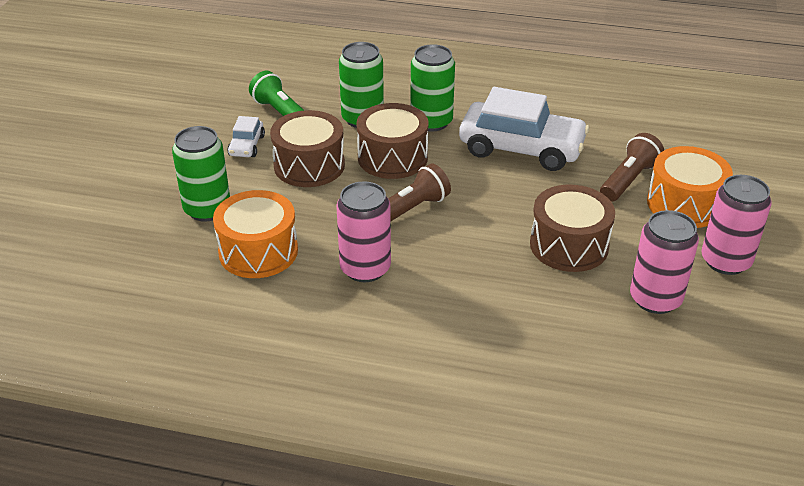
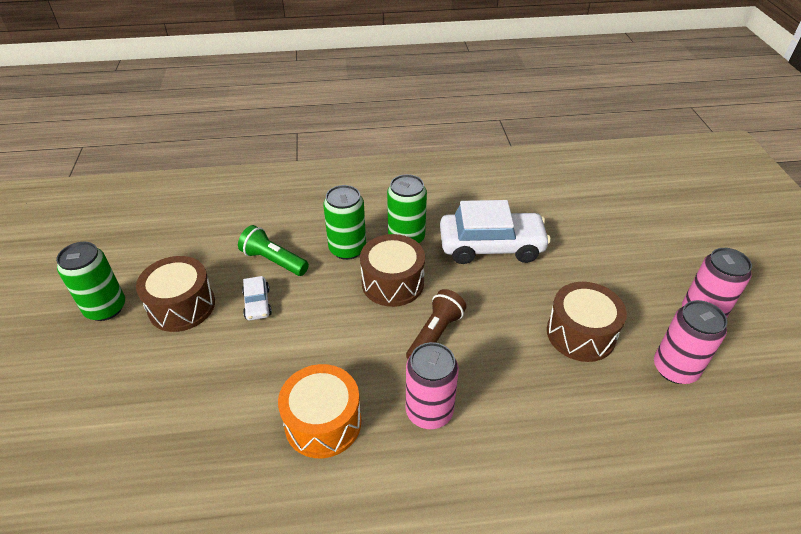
camera: 20 degrees left, 5 degrees up
(207, 209) = (252, 387): green can -> green can (105, 308)
(309, 165) = (324, 310): brown drum -> brown drum (182, 306)
(628, 180) = (588, 256): brown flashlight -> none
(684, 204) = (640, 268): orange drum -> none

